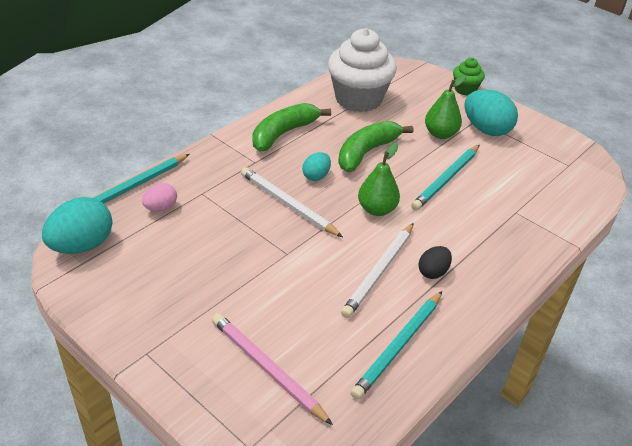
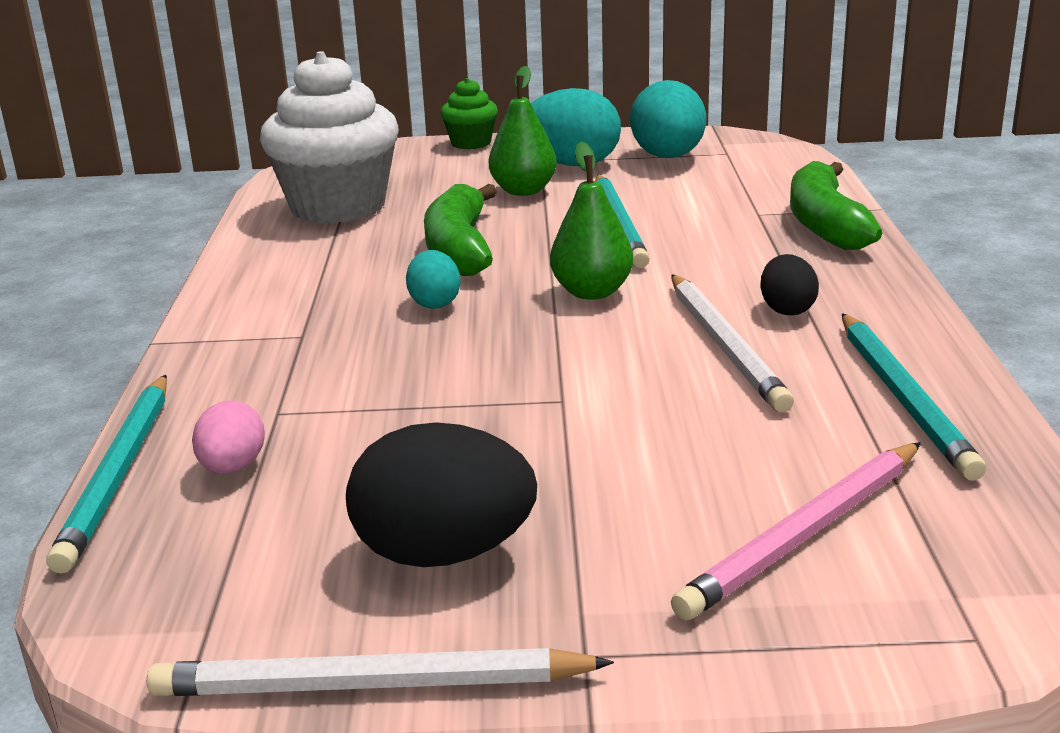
camera: 40 degrees left, 15 degrees down
(82, 245) = (159, 604): turquoise egg -> turquoise egg (668, 157)
(165, 287) = (444, 553): none -> black egg
(267, 369) = (805, 534): pink pencil -> pink pencil turned 45 degrees counterclockwise
(284, 133) = (288, 286): green banana -> green banana (825, 224)
(288, 204) = (453, 351): white pencil -> white pencil (372, 684)

